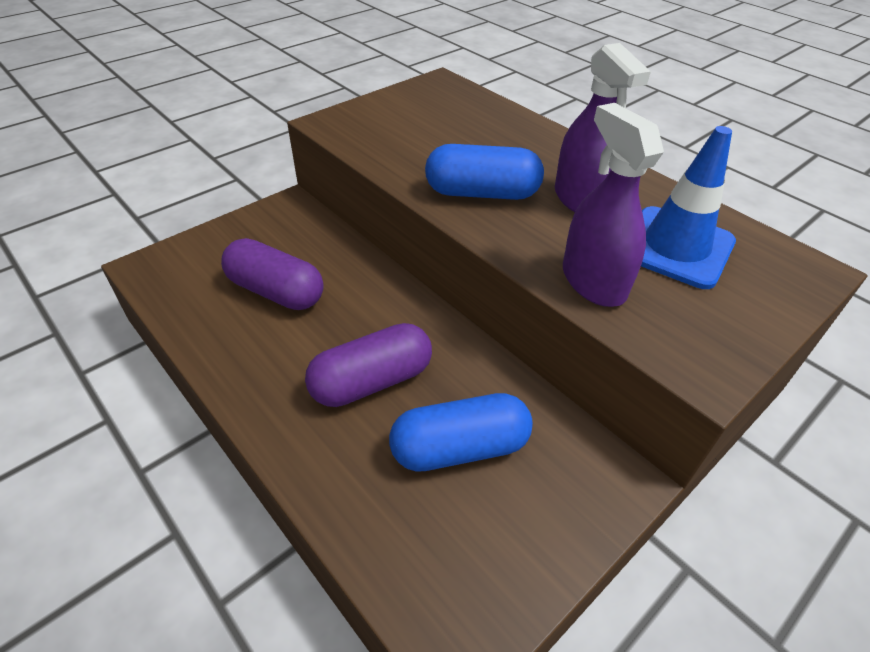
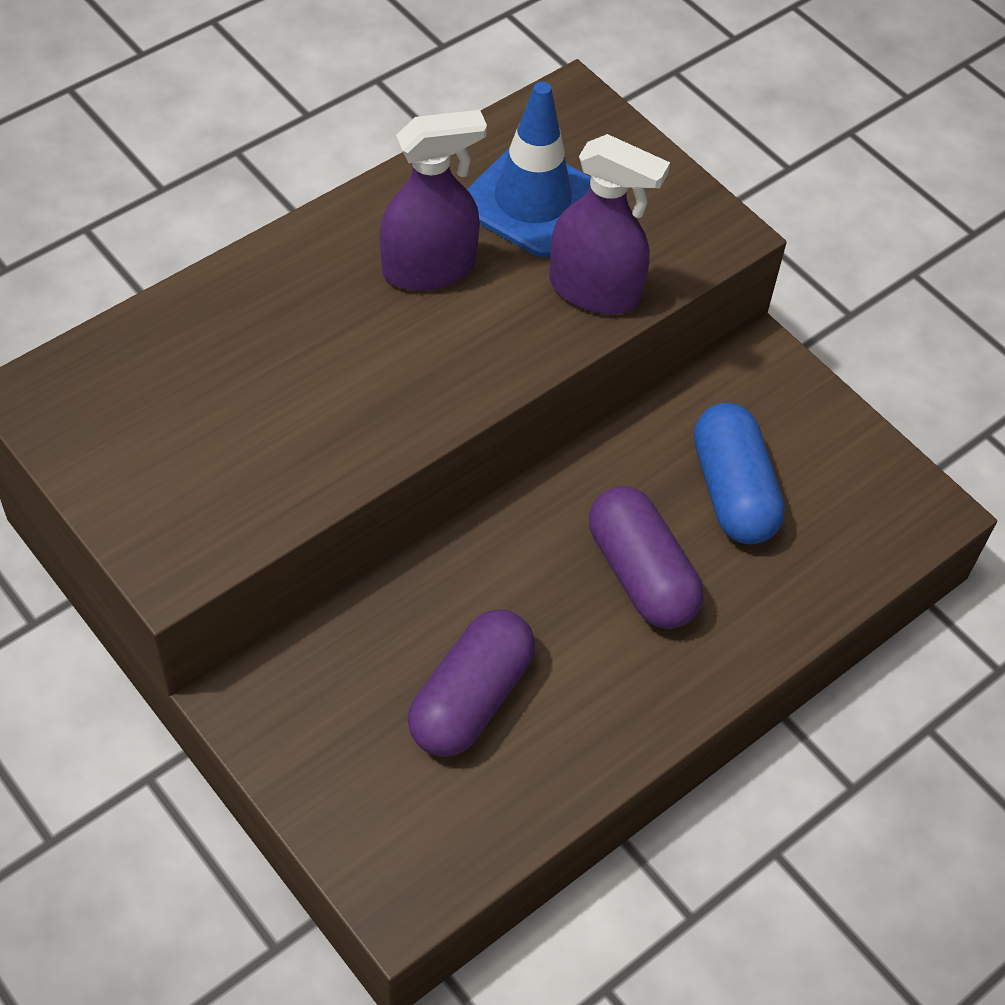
camera: 90 degrees left, 10 degrees up
(482, 193) = (408, 373): blue capsule -> none
(593, 282) = (595, 290): purple spray bottle -> purple spray bottle turned 135 degrees counterclockwise

